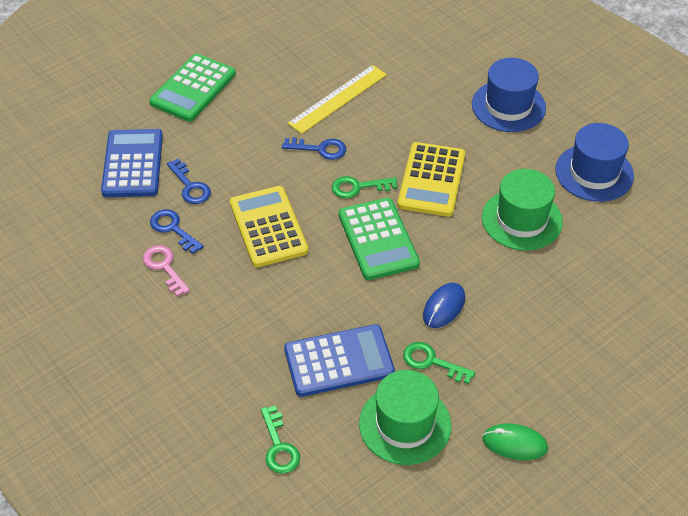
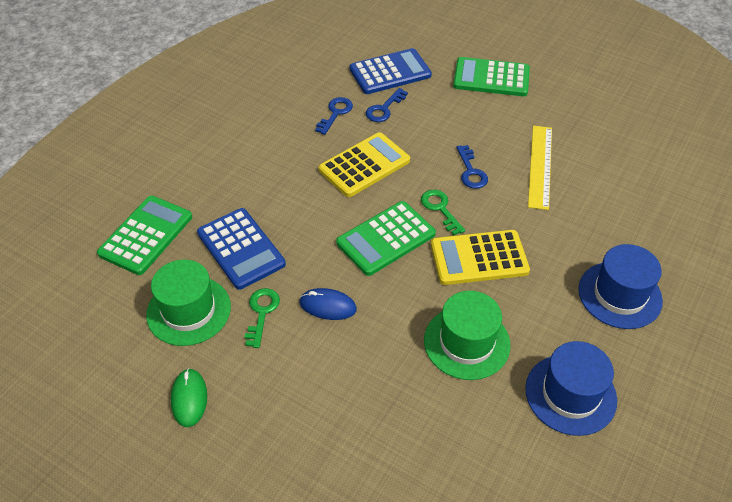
camera: 70 degrees right, 0 degrees up
(164, 267) = (295, 120): pink key -> none
(279, 446) = (146, 235): green key -> green calculator
(338, 99) = (540, 166): yellow ruler -> yellow ruler turned 75 degrees clockwise

